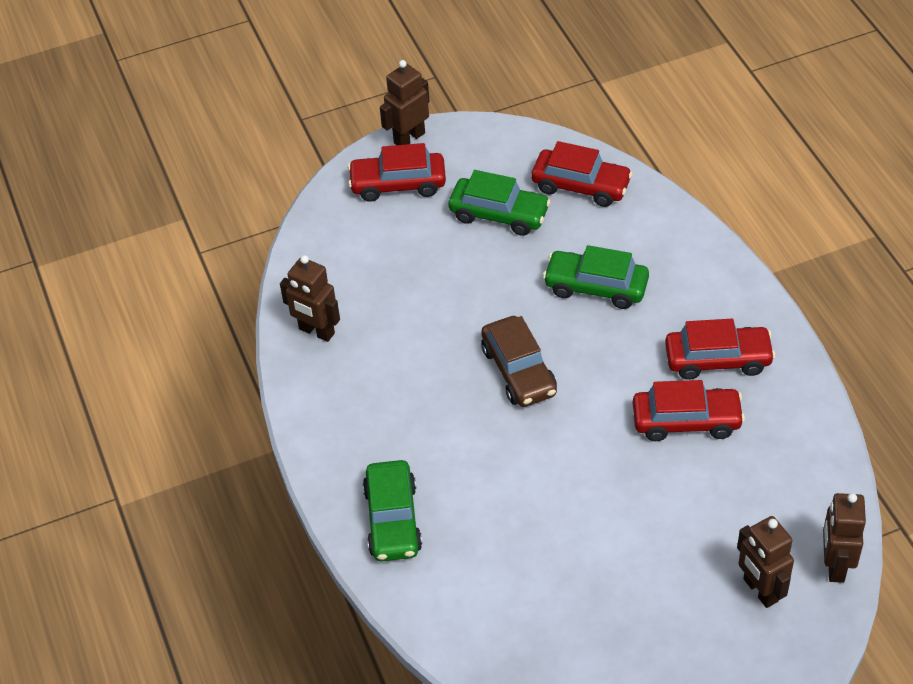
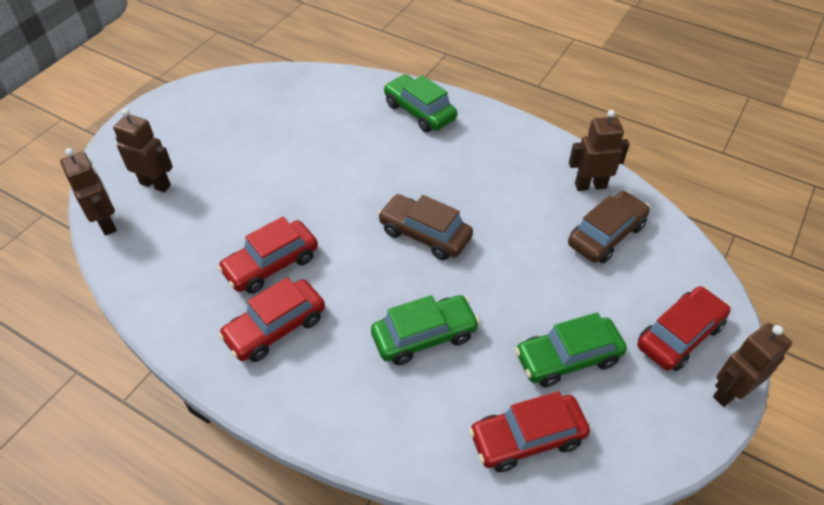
camera: 140 degrees right, 0 degrees up
(359, 281) = (606, 235): none -> brown car
(409, 138) = (729, 391): brown robot -> brown robot turned 135 degrees counterclockwise

